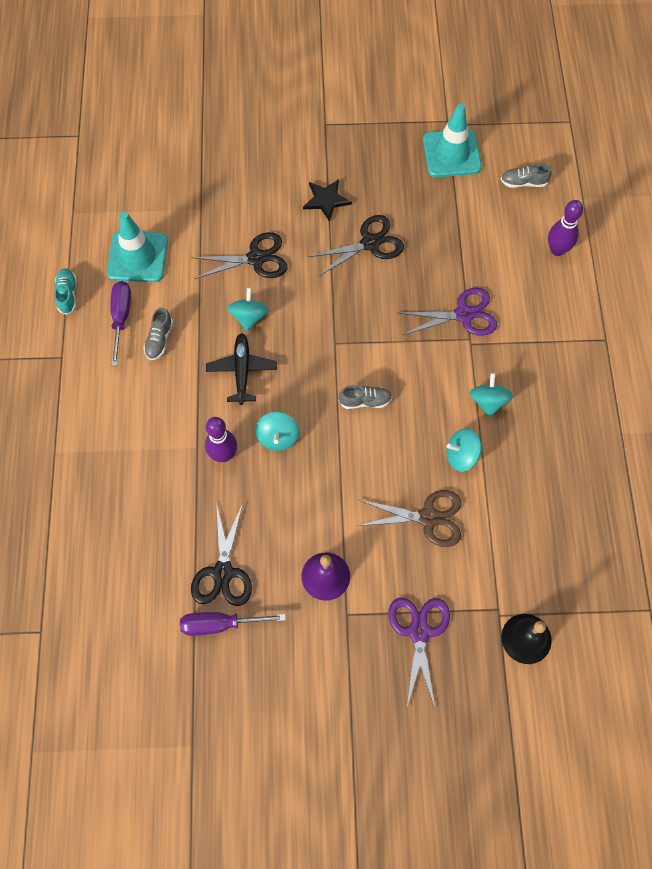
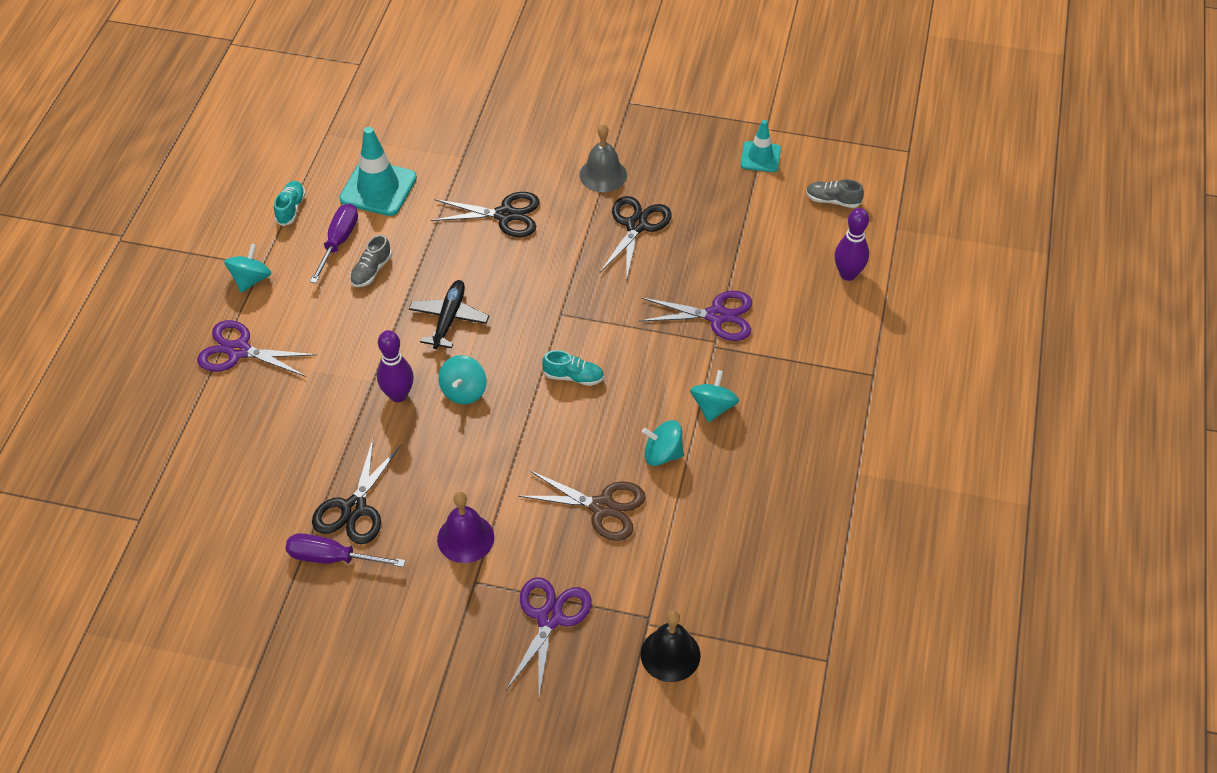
camera: 15 degrees right, 15 degrees down
(70, 446) = (239, 351): none -> purple scissors
(249, 317) = (476, 269): turquoise spinning top -> turquoise spinning top (251, 280)
(326, 200) = (603, 175): black star -> grey bell
(365, 401) = (573, 377): grey shoe -> turquoise shoe
(370, 243) = (636, 225): black scissors -> black scissors turned 60 degrees counterclockwise
(451, 153) = (760, 157): turquoise traffic cone -> turquoise traffic cone, size x0.61

